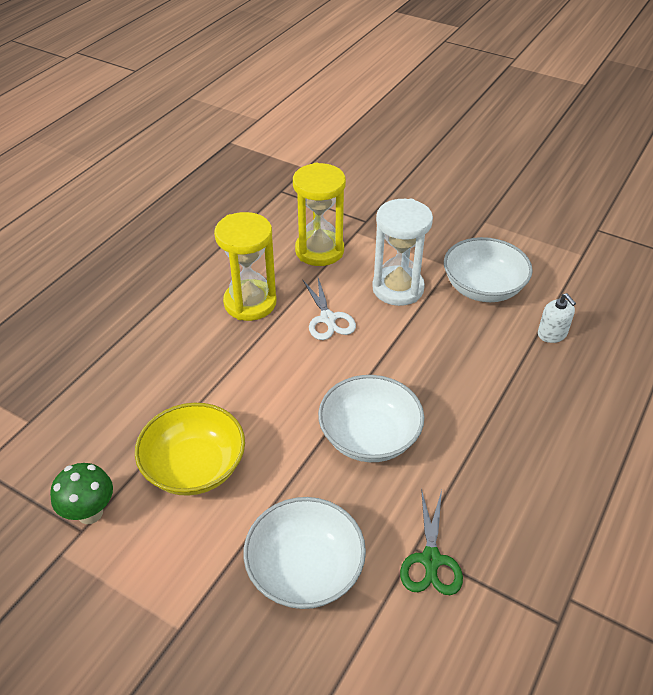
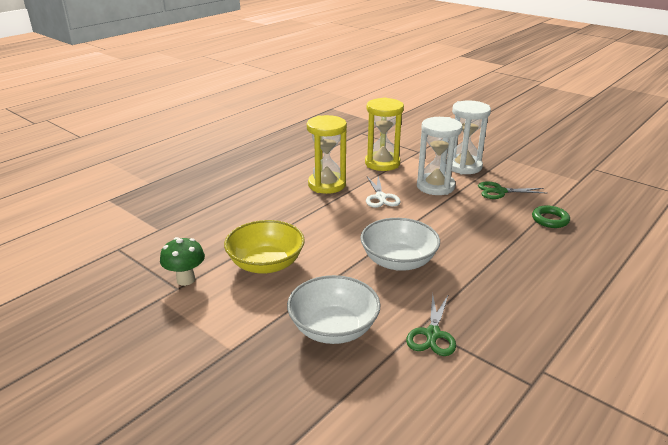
camera: 10 degrees right, 15 degrees down
(430, 244) = (464, 166): none -> white hourglass
(483, 288) = (500, 191): white bowl -> green scissors
(552, 334) = (550, 220): white soap dispenser -> green ring

